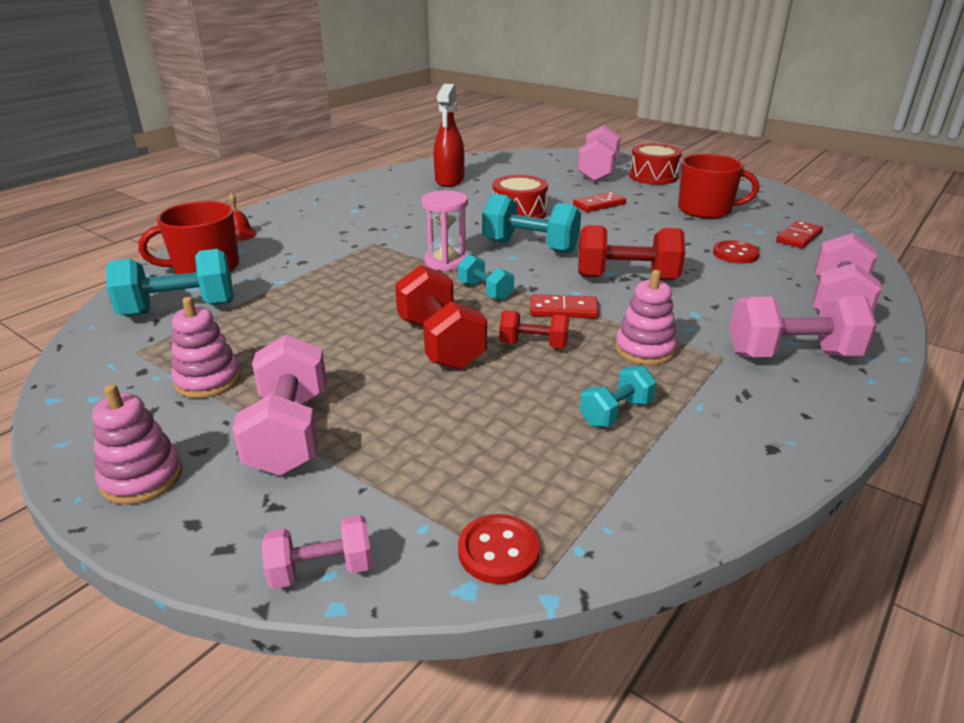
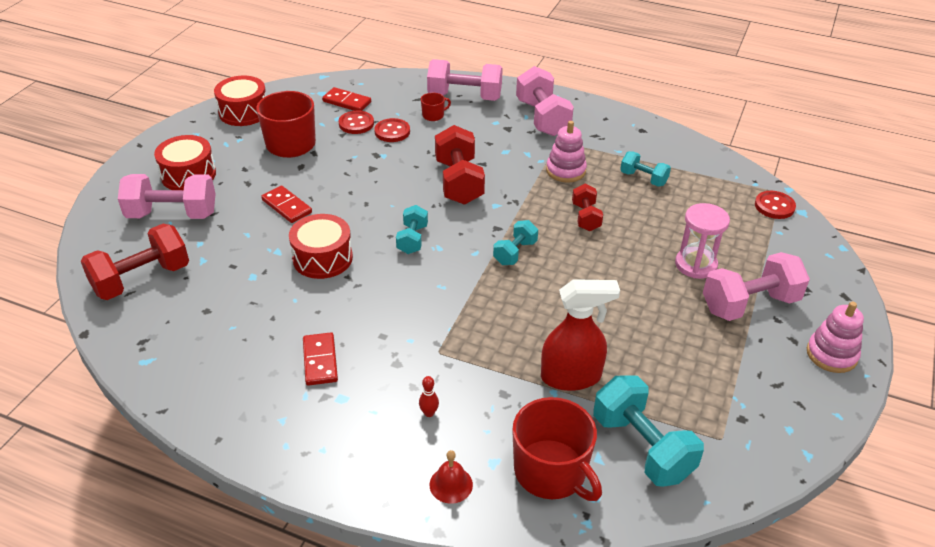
camera: 105 degrees left, 10 degrees up
(208, 380) = (727, 371): pink stacking toy -> none
(311, 234) = (429, 413): none -> red bowling pin
(321, 569) = (828, 258): pink dumbbell -> none
(440, 343) = (608, 261): red dumbbell -> red dumbbell (141, 279)
(446, 261) = (464, 287): pink hourglass -> pink hourglass (695, 265)
(449, 180) = (214, 335): red spray bottle -> red spray bottle (571, 377)
(530, 247) = (412, 239): turquoise dumbbell -> turquoise dumbbell, size x0.57
(563, 310) = (527, 209): red domino -> red domino (320, 361)
(750, 238) = (356, 124): none -> red button
(763, 195) = (243, 112): none -> red drum
(779, 279) = (433, 115): none -> red mug

